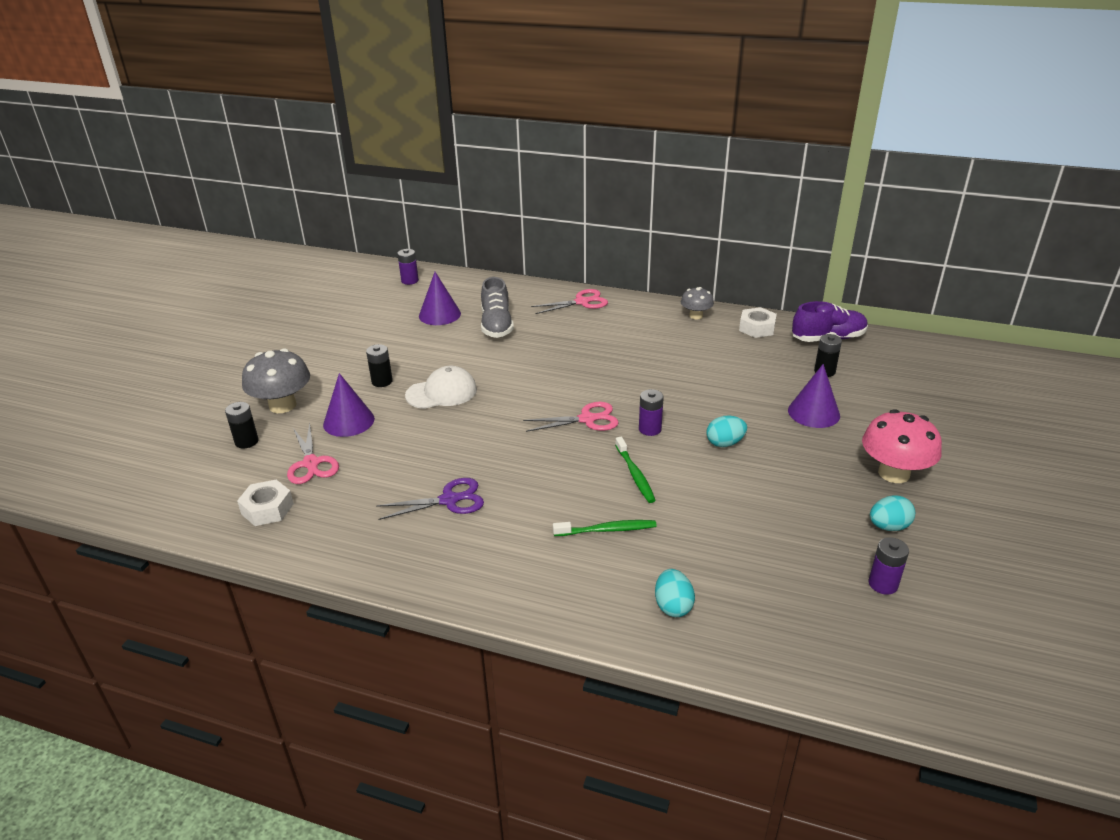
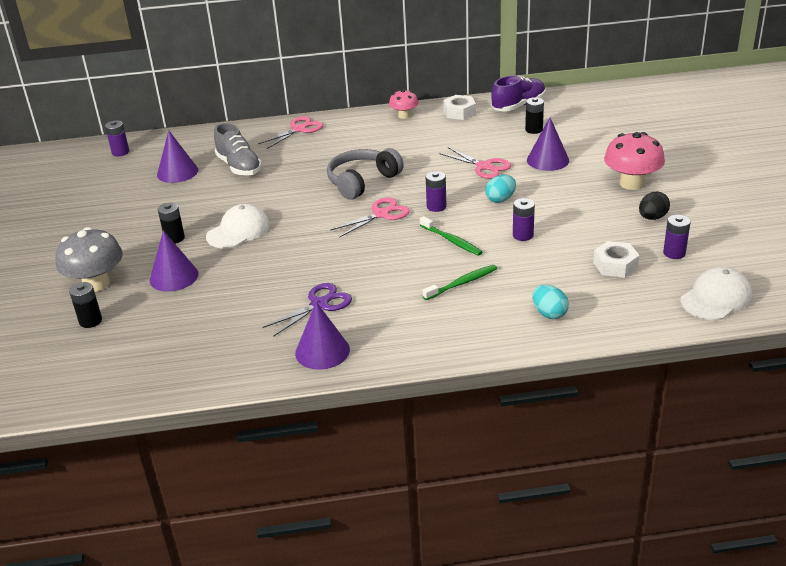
camera: 25 degrees left, 0 degrees up
(267, 509) = (165, 362): white nut -> white nut (615, 265)
(311, 463) = (171, 317): pink scissors -> pink scissors (484, 166)
(409, 555) = (322, 351): none -> purple cone
(597, 377) = (362, 182): none -> grey headphones
(696, 316) = (404, 116): grey mushroom -> pink mushroom
(717, 495) = (523, 235): none -> purple battery
(888, 526) = (652, 217): turquoise egg -> black egg
(894, 668) = (716, 298): none -> white cap

